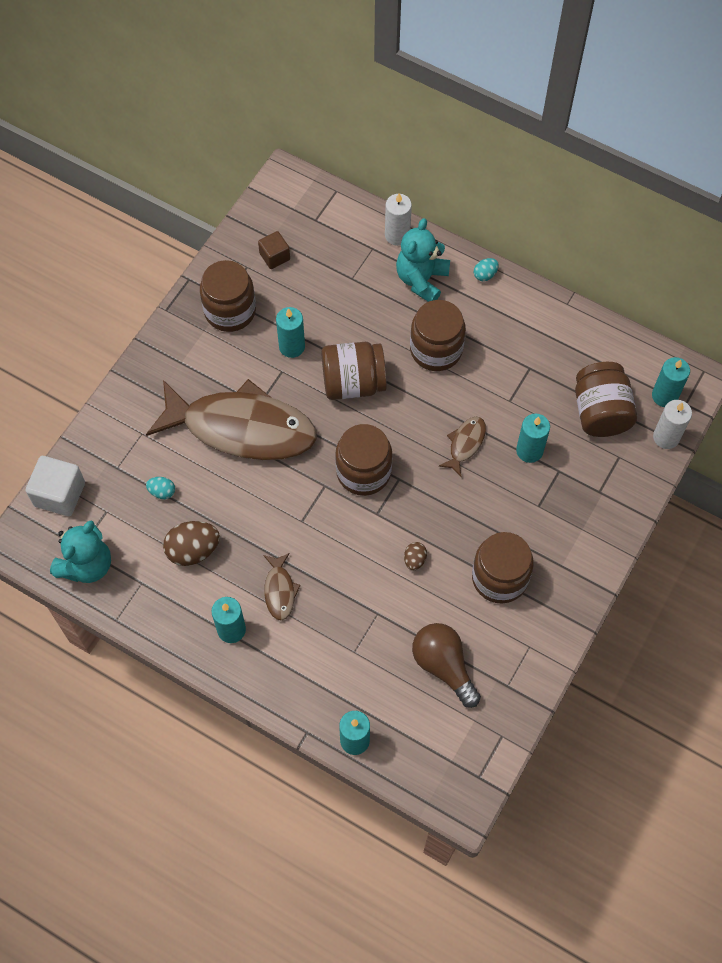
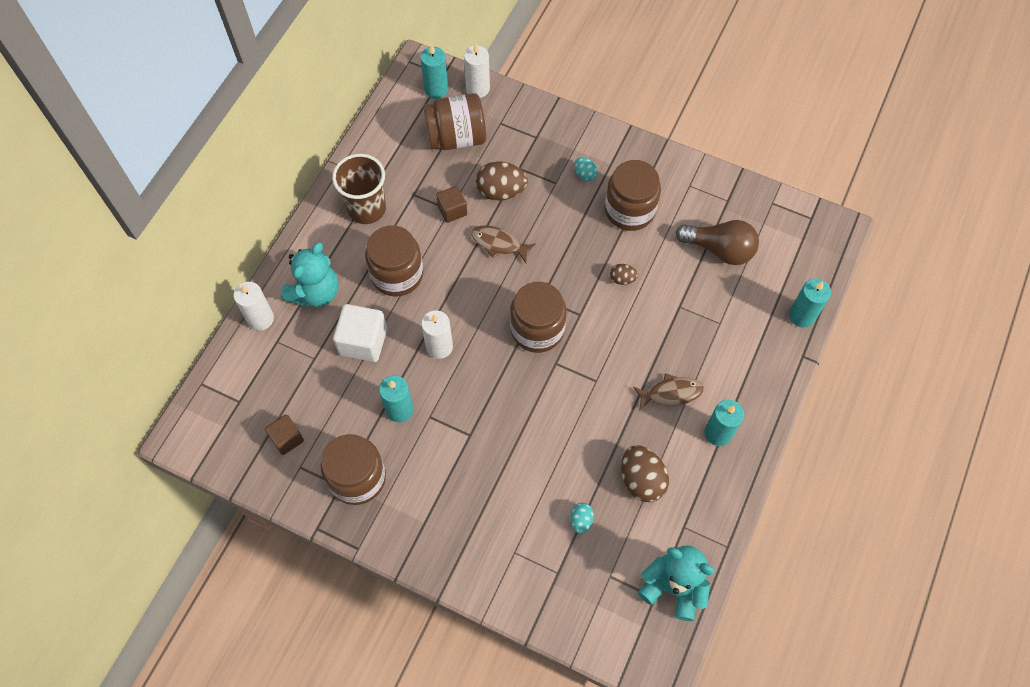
camera: 95 degrees left, 0 degrees up
(59, 494) = (596, 631): white cube -> white cube (363, 341)
(242, 428) = (499, 449): brown fish -> none
(353, 383) = (439, 347): brown jar -> white candle
(421, 280) = (315, 292): turquoise teddy bear -> turquoise teddy bear turned 75 degrees counterclockwise
(444, 666) = (719, 249): brown light bulb -> brown light bulb turned 120 degrees counterclockwise
(485, 275) = (309, 236): turquoise egg -> turquoise egg (585, 174)
(508, 403) = (452, 210): none -> brown cube
(514, 325) = (367, 209): none -> brown cup
(529, 451) = (501, 191): turquoise candle -> brown egg

